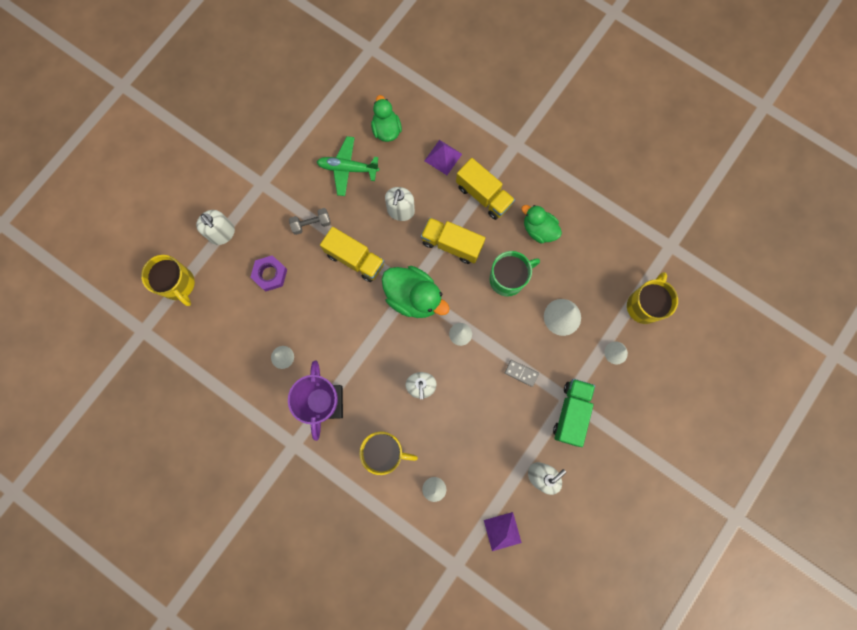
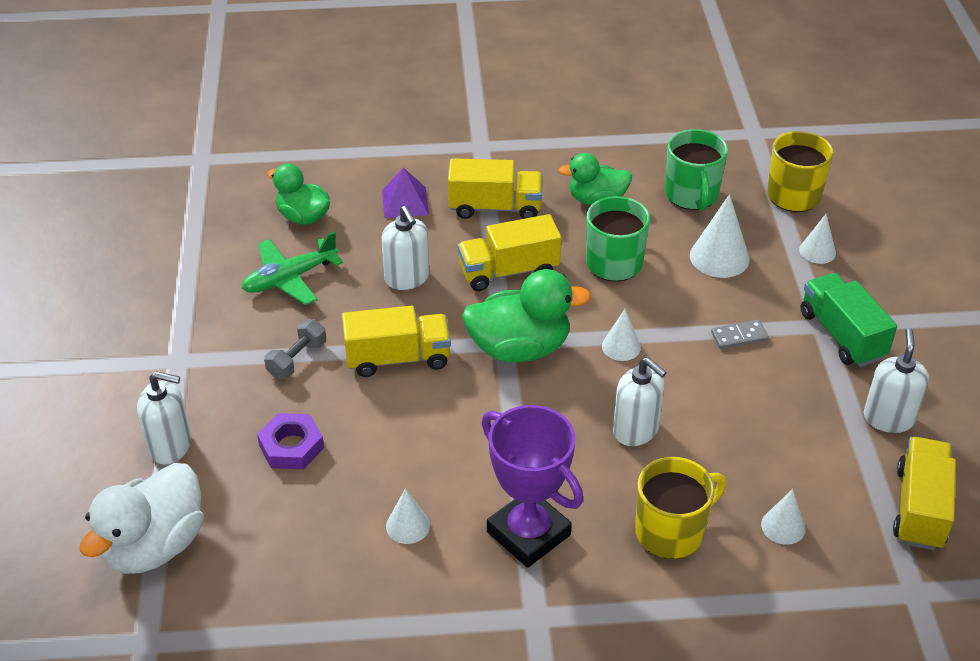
camera: 40 degrees left, 35 degrees down
(178, 284) = (154, 546): yellow mug -> white duck
(502, 531) = (919, 508): purple pyramid -> yellow truck
(590, 264) = (692, 195): none -> green mug

